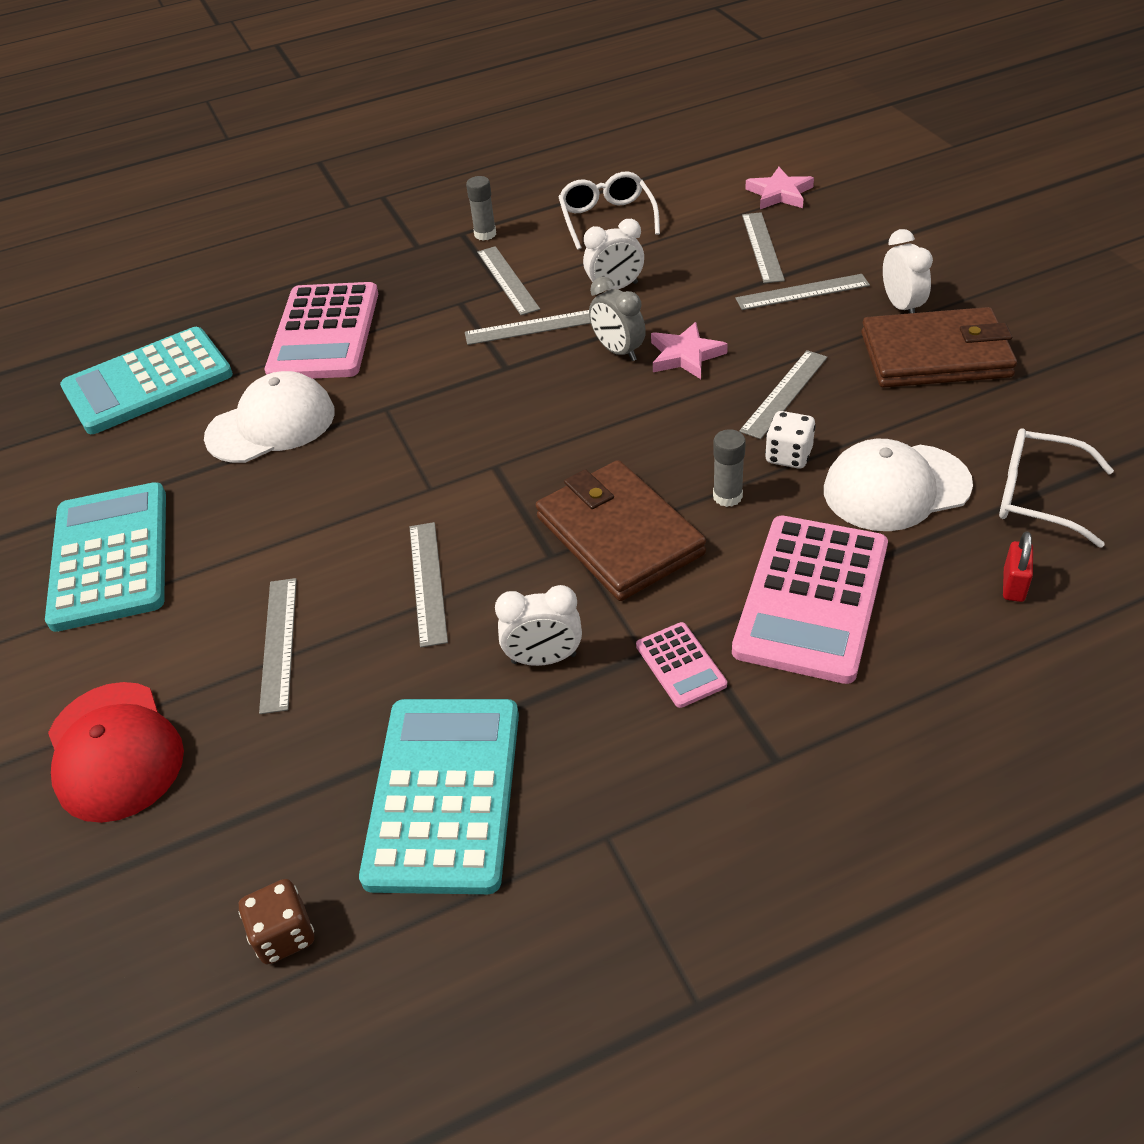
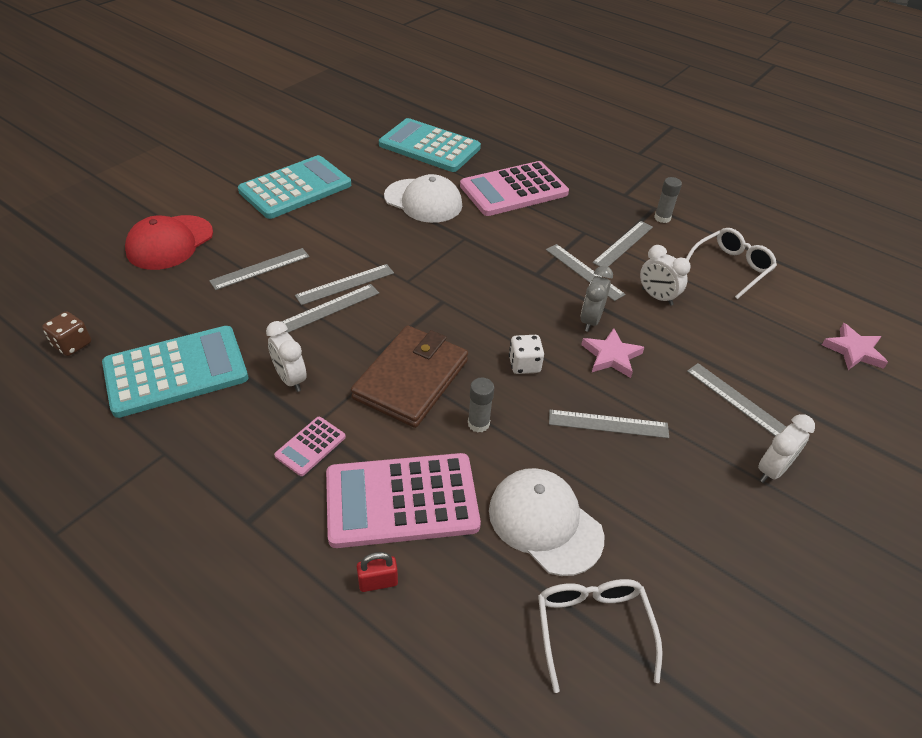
camera: 55 degrees right, 0 degrees up
(762, 247) = (774, 361): grey ruler -> grey ruler (345, 284)
(788, 456) = (541, 446): white dice -> white dice (524, 365)
(935, 355) = (725, 510): brown wallet -> none
(1013, 585) = (476, 632): red padlock -> red padlock (378, 582)

